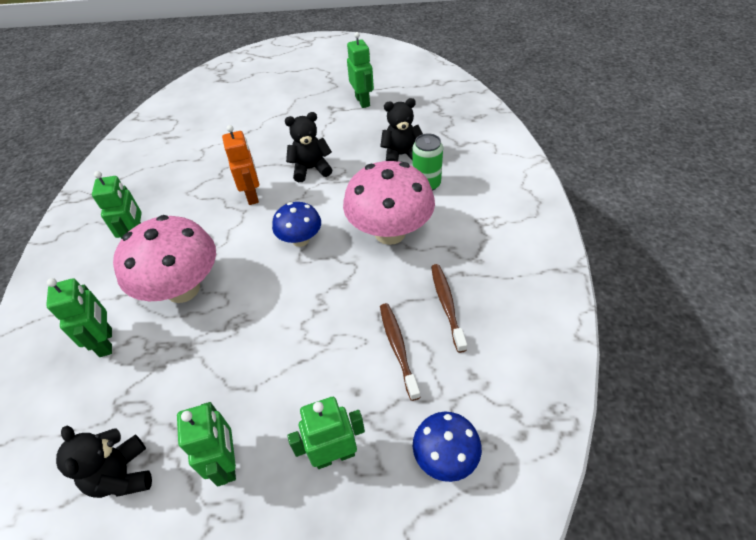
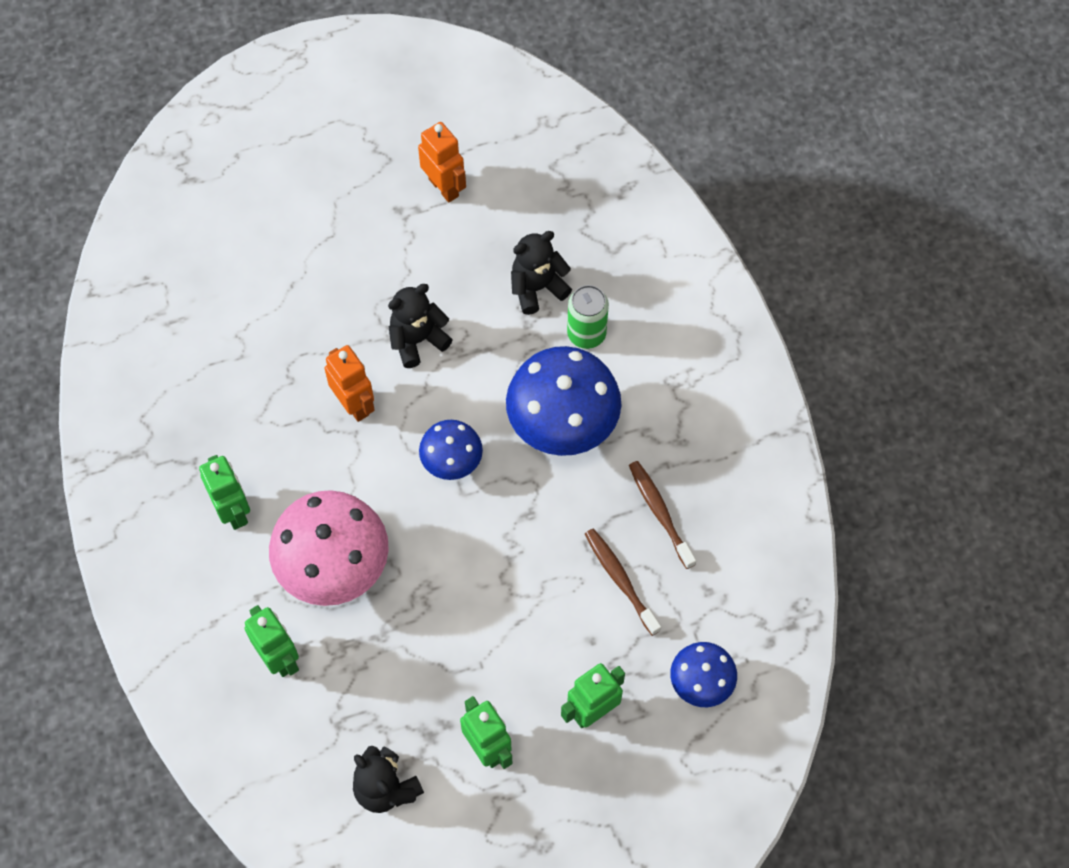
camera: 20 degrees left, 15 degrees up
(363, 101) = (444, 187): green robot -> orange robot
(390, 232) = (562, 425): pink mushroom -> blue mushroom

